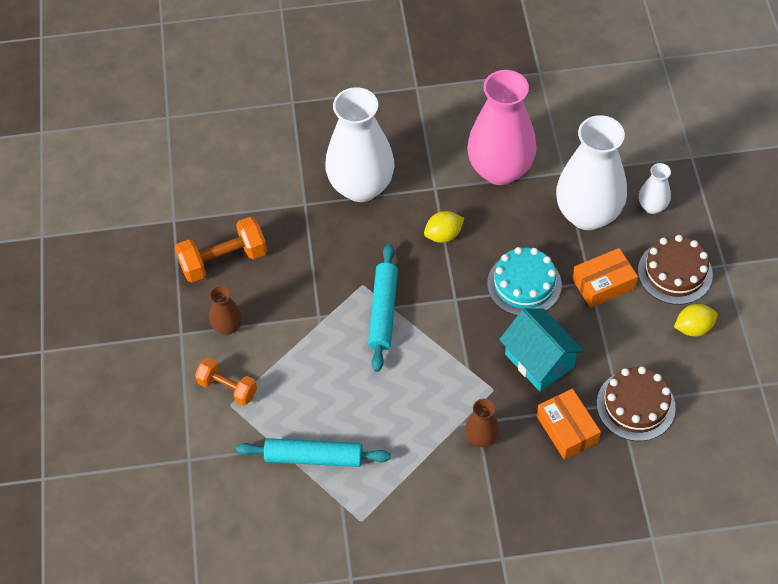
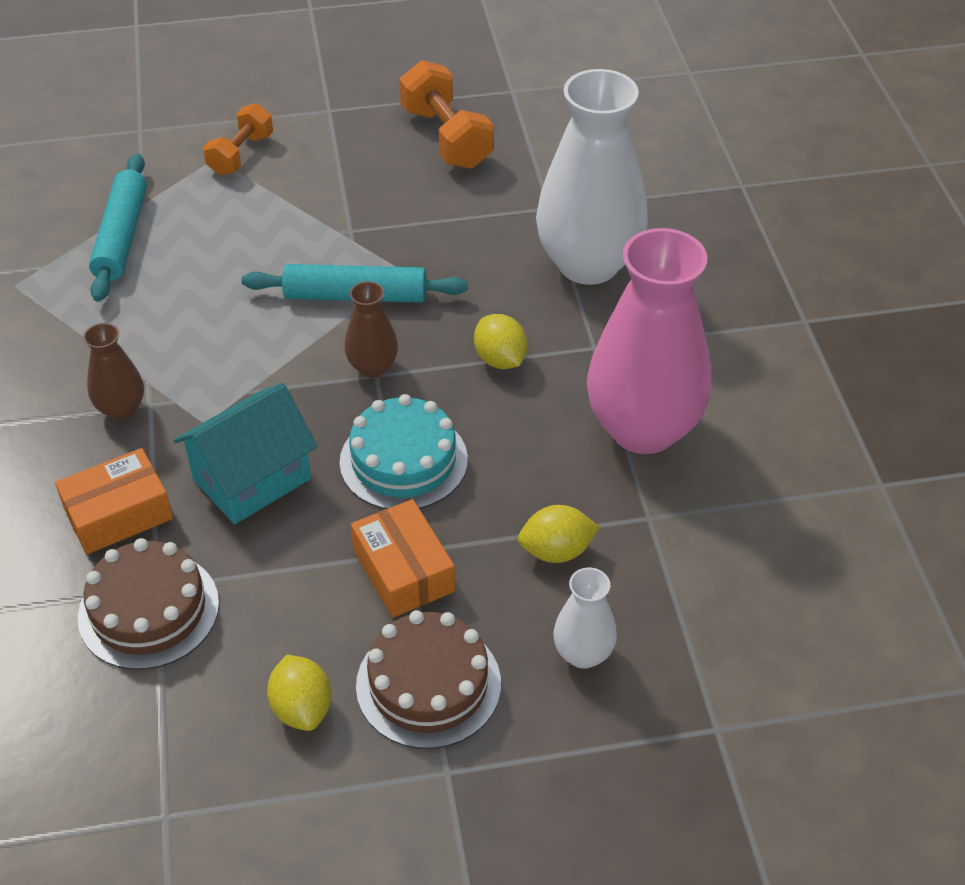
camera: 85 degrees right, 10 degrees down
(228, 326) = (337, 148): brown vase -> brown vase (372, 367)
(587, 214) = (556, 551): white vase -> yellow lemon

